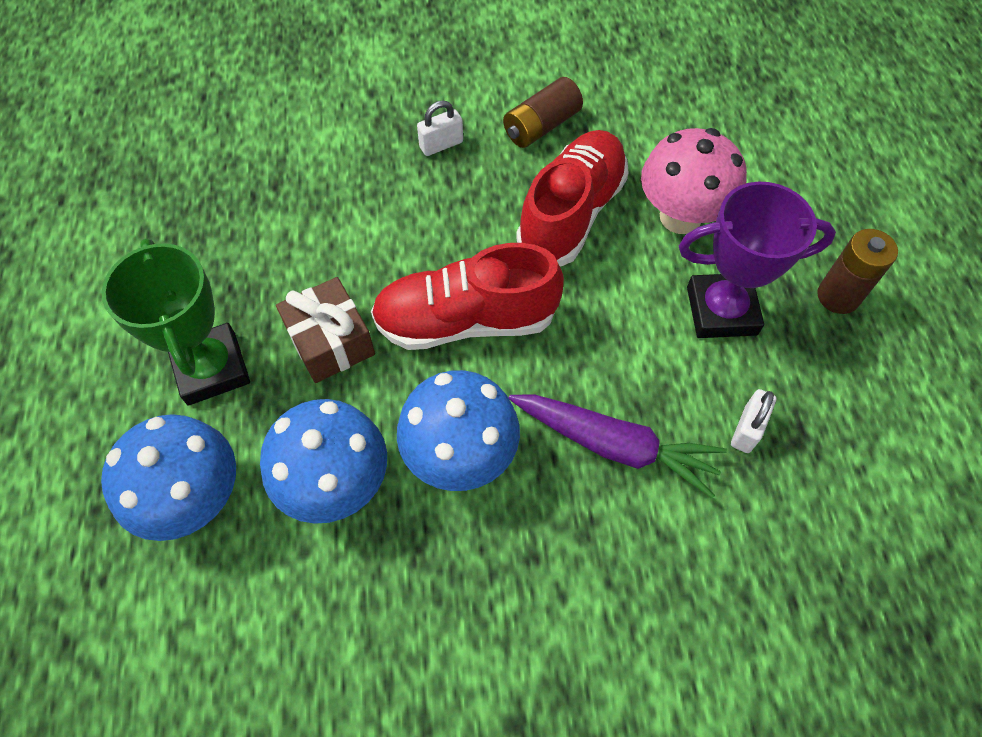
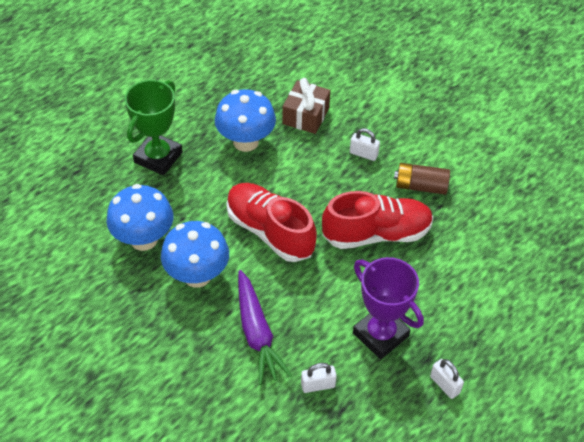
camera: 50 degrees right, 10 degrees down
(195, 499) = (95, 196): blue mushroom -> blue mushroom (246, 142)
(330, 341) = (210, 189): brown gift -> brown gift (306, 116)
(680, 217) = (424, 282): pink mushroom -> none
(838, 296) = (444, 384): brown battery -> white padlock

